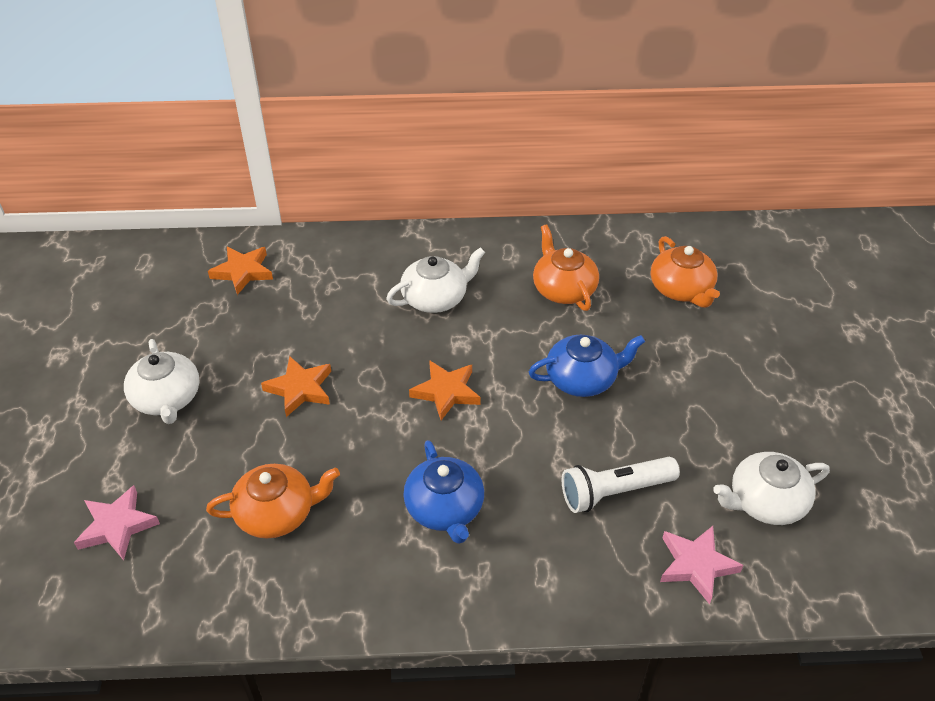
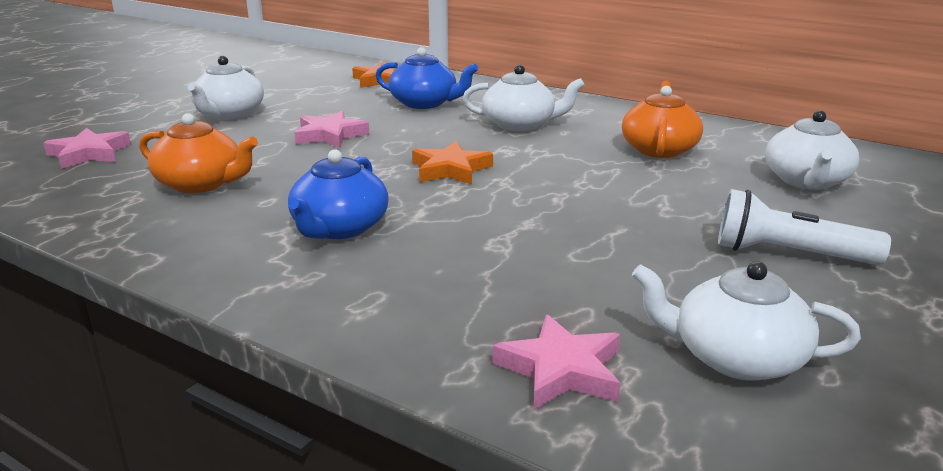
camera: 35 degrees right, 20 degrees down
(300, 389) = (330, 135): orange star -> pink star
(582, 379) = (604, 200): blue teapot -> blue teapot (425, 103)
(614, 492) = (534, 278): white flashlight -> white flashlight (788, 254)
(681, 289) = (806, 181): orange teapot -> white teapot

